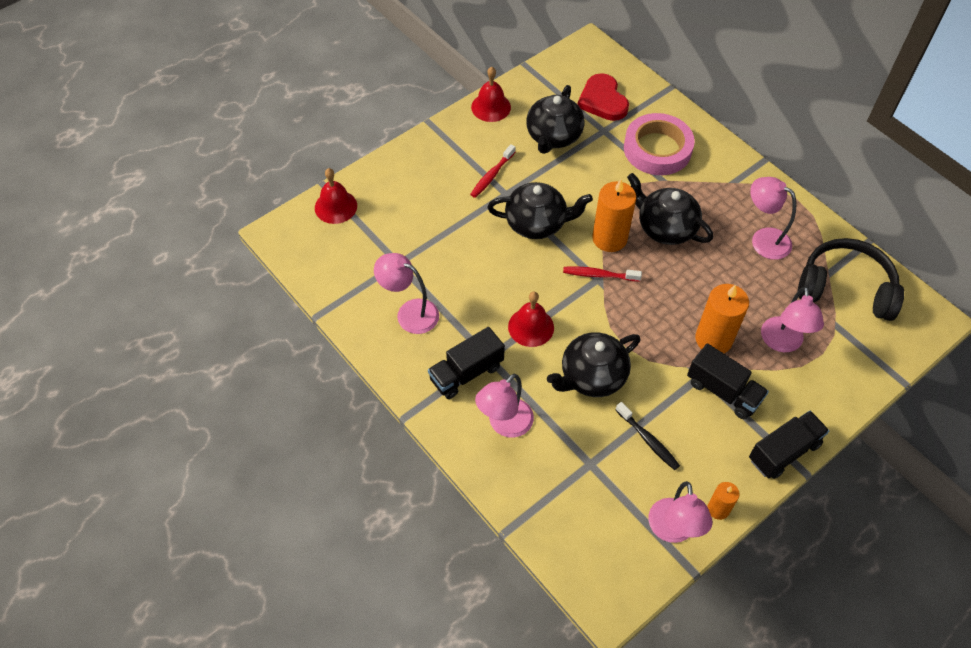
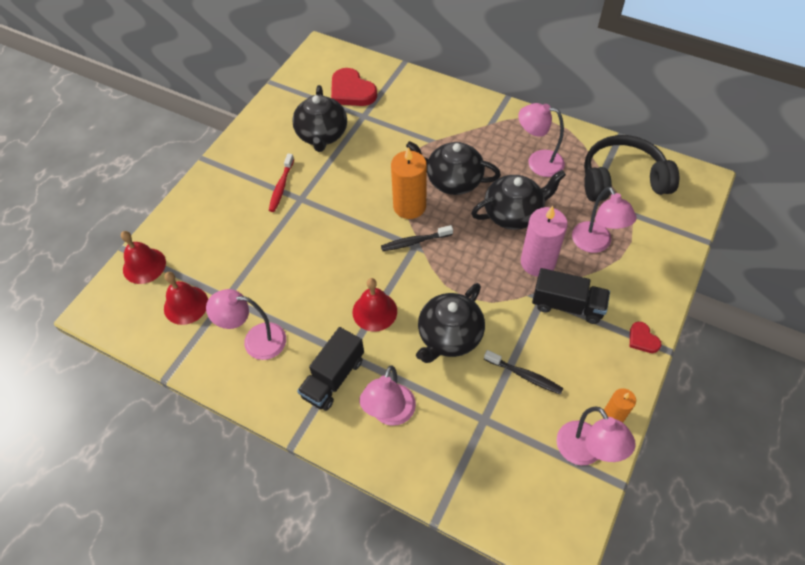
camera: 20 degrees left, 0 degrees up
(491, 107) = (255, 127): red bell -> red bell (186, 305)
(537, 223) = (340, 216): black teapot -> black teapot (514, 214)
(599, 275) = (414, 242): red toothbrush -> black toothbrush
(657, 149) = (416, 117): pink tape -> none
(713, 339) = (537, 262): orange candle -> pink candle
(784, 452) = (642, 339): black truck -> red heart

